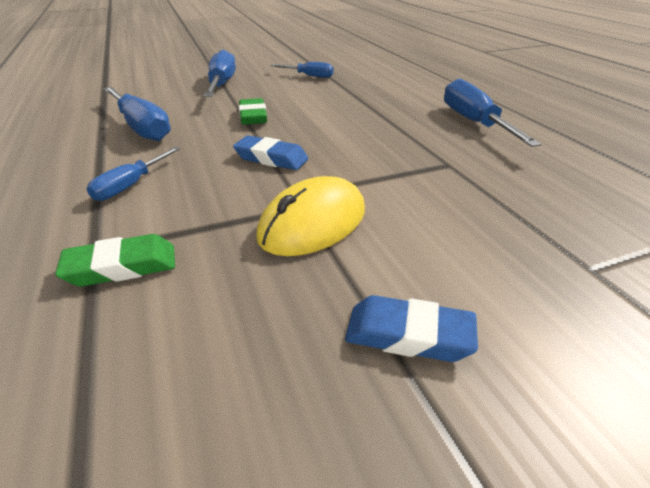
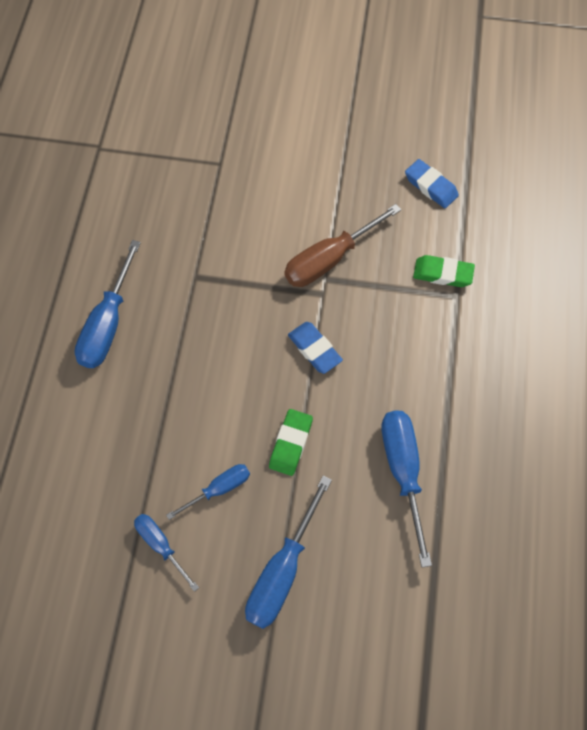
camera: 150 degrees left, 30 degrees up
(130, 186) = (428, 359): blue screwdriver -> blue screwdriver (219, 488)
(313, 223) = (328, 260): yellow mouse -> brown screwdriver
(408, 335) = (332, 174): blue eraser -> blue eraser (430, 186)

